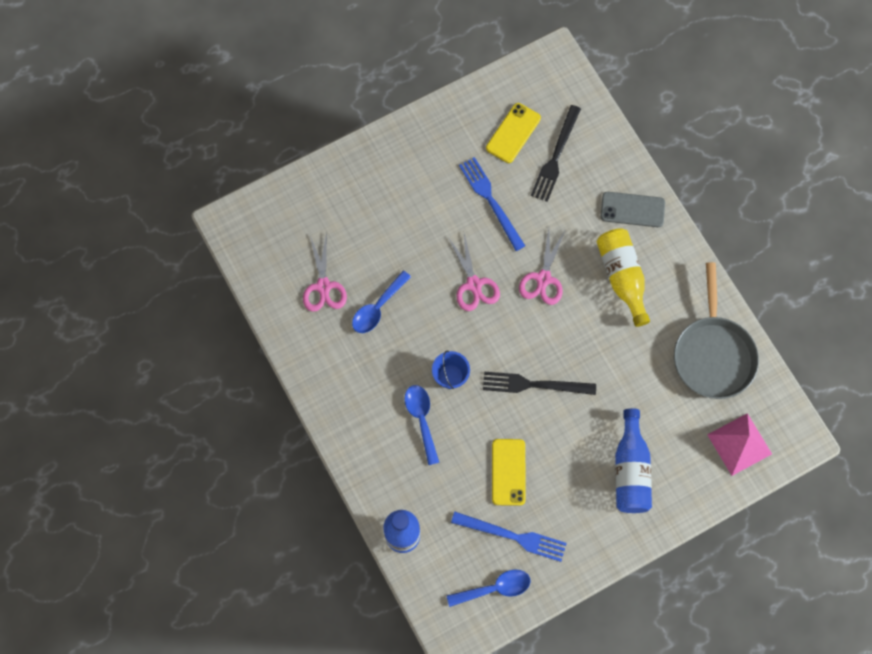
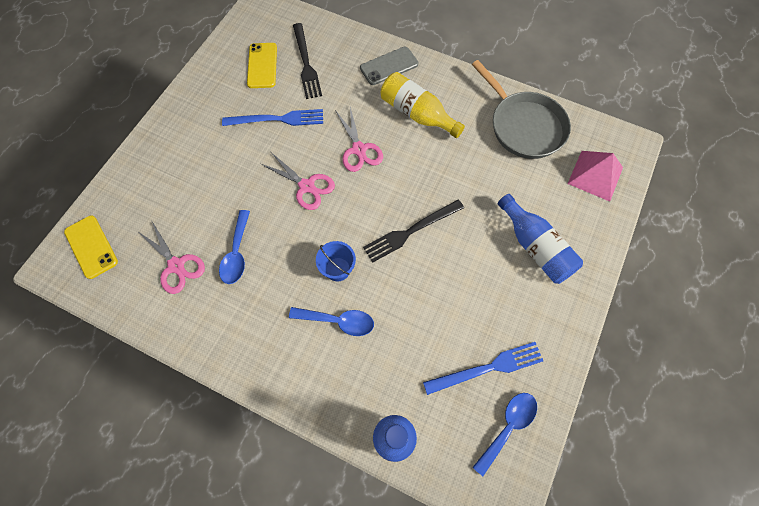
camera: 35 degrees left, 5 degrees down
(421, 419) = (338, 321): blue spoon -> blue spoon turned 150 degrees clockwise
(491, 201) = (277, 119): blue fork -> blue fork turned 150 degrees clockwise
(508, 472) = (443, 315): yellow phone -> yellow phone (91, 247)

